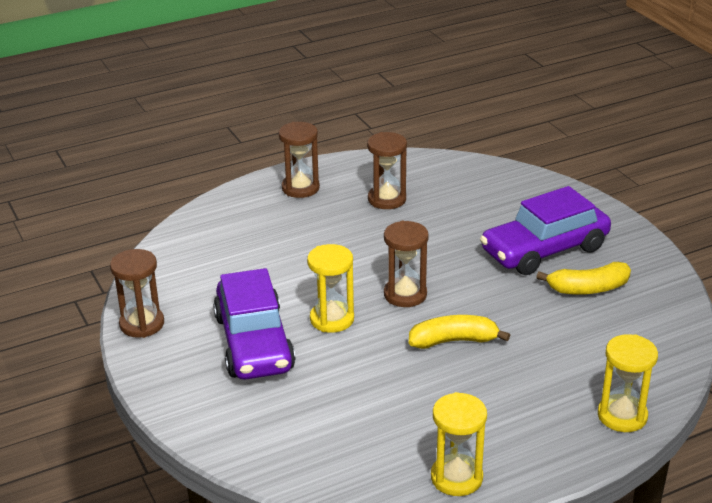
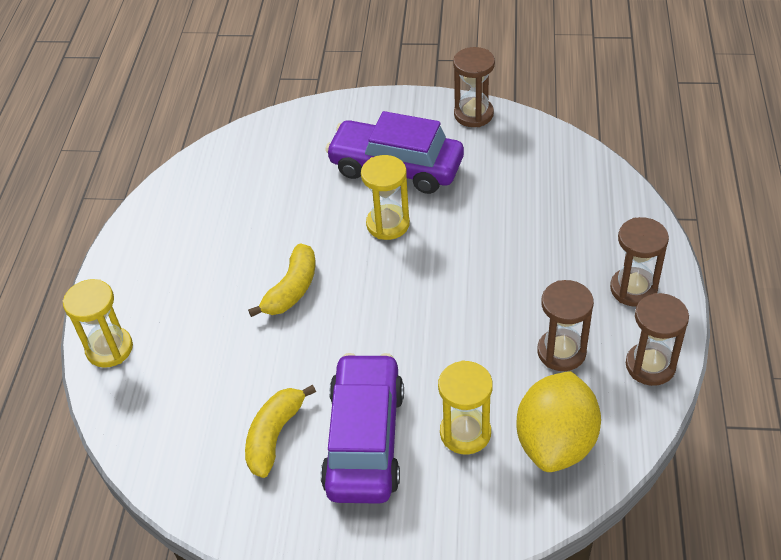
camera: 125 degrees right, 15 degrees up
(405, 294) = (382, 288): brown hourglass -> brown hourglass (650, 366)
(456, 477) = (154, 217): yellow hourglass -> yellow hourglass (465, 433)
(461, 181) = (556, 442): none -> yellow lemon

